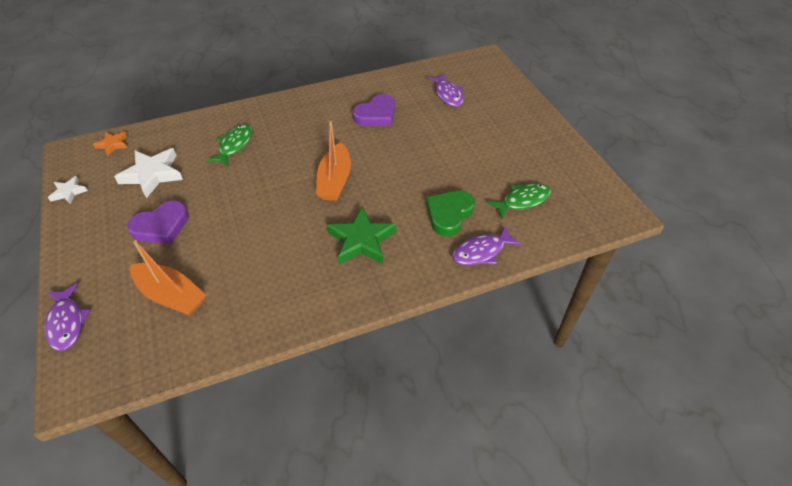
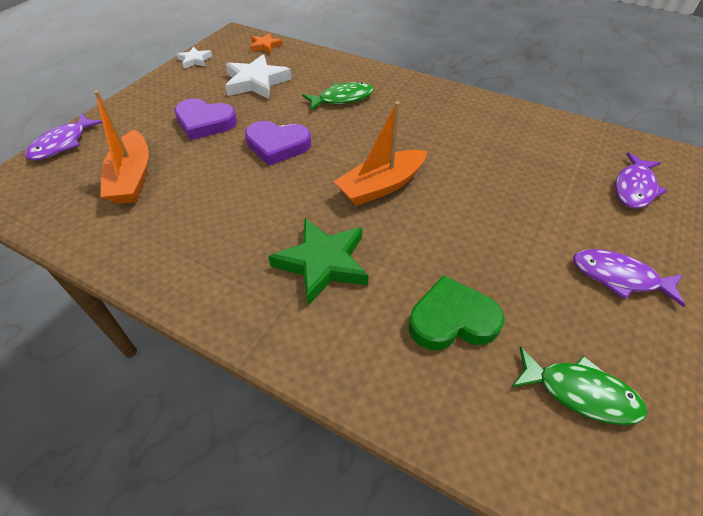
camera: 50 degrees right, 0 degrees up
(376, 115) = (511, 155): purple heart -> purple heart (277, 145)
(481, 252) = (431, 402): purple fish -> purple fish (619, 277)

